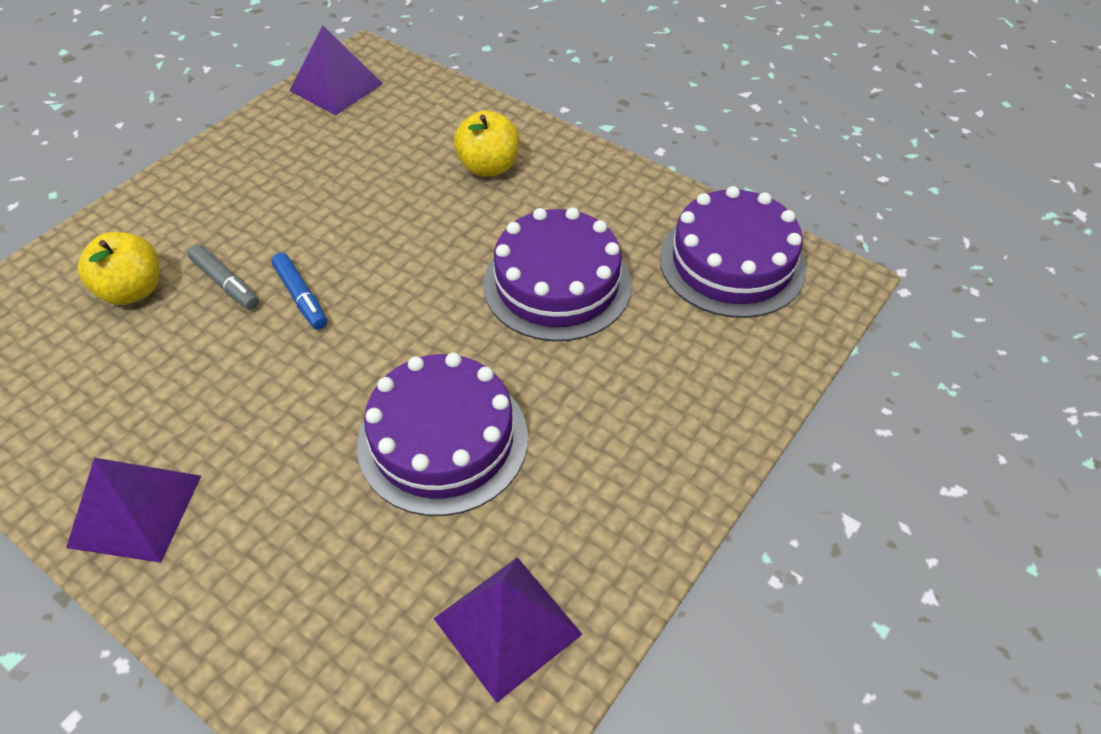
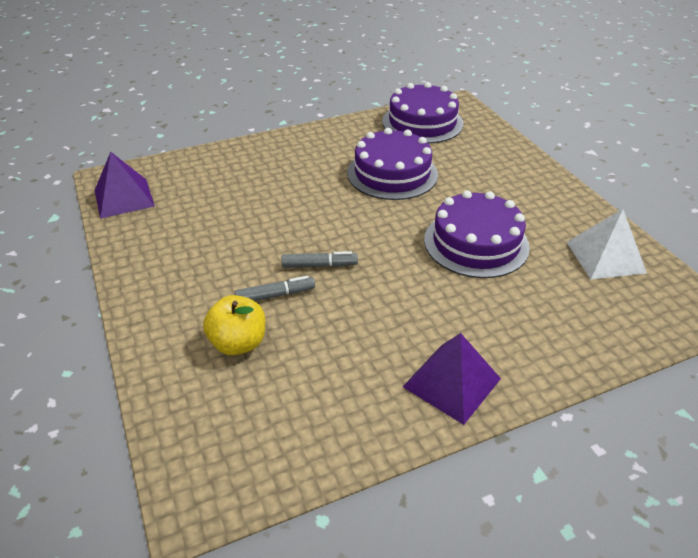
camera: 60 degrees left, 10 degrees down
(301, 297) = (319, 265): blue marker -> grey marker
(488, 167) = (275, 165): yellow apple -> none
(507, 626) = (605, 257): purple pyramid -> white pyramid

